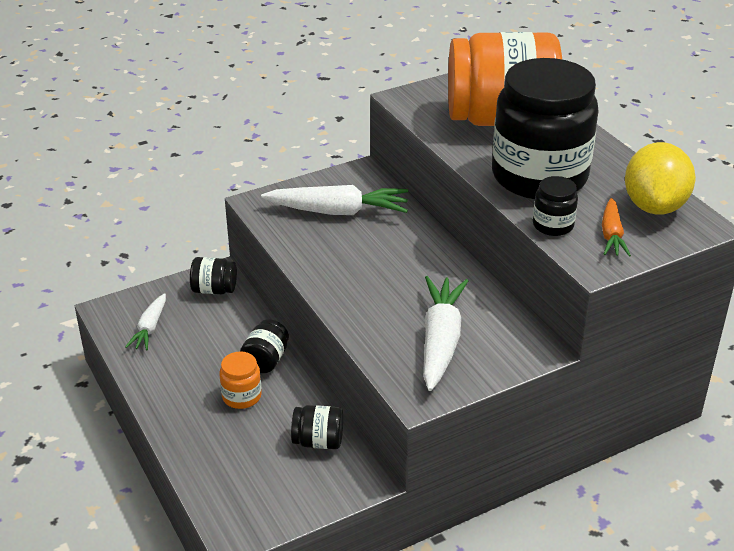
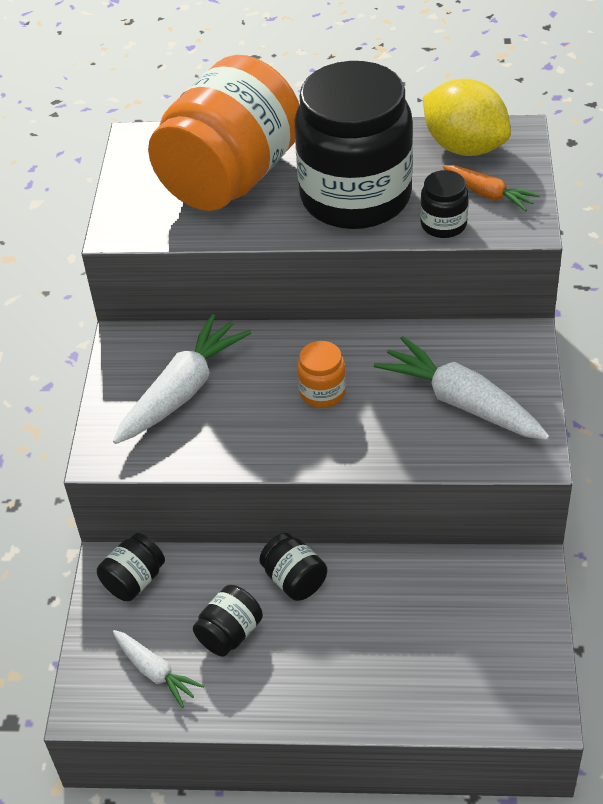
camera: 55 degrees left, 10 degrees up
(241, 396) = (337, 625): orange jar -> orange jar (322, 392)
(318, 441) = (451, 585): black jar -> black jar (230, 633)

